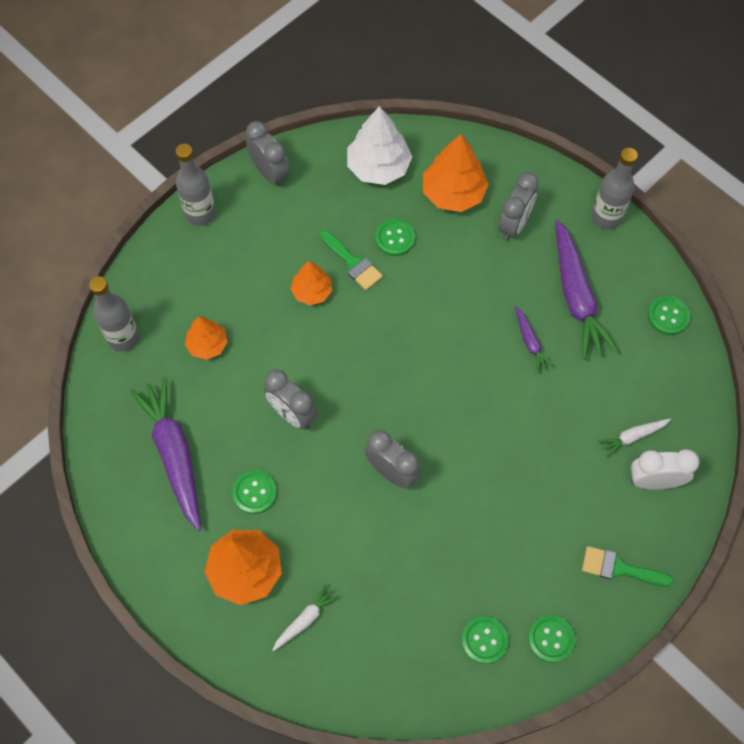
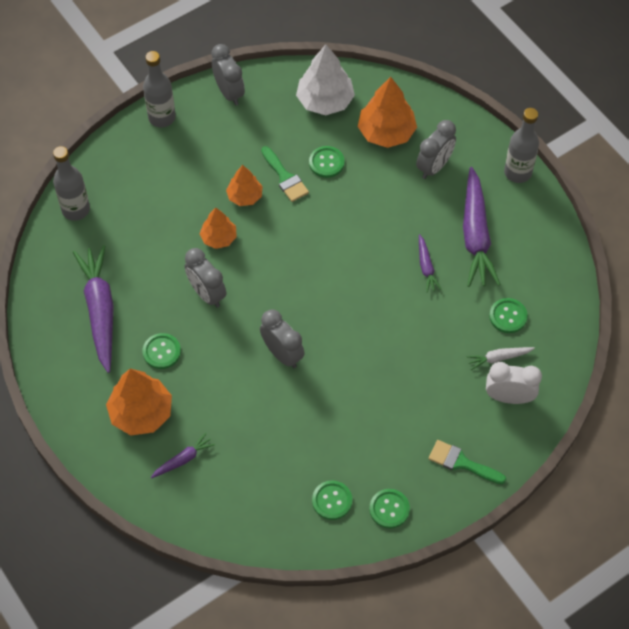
camera: 10 degrees right, 5 degrees down
(207, 344) = (146, 226): orange tree -> orange tree (219, 238)
(305, 620) = (183, 459): white carrot -> purple carrot
(668, 316) = (553, 263): green button -> green button (508, 316)

